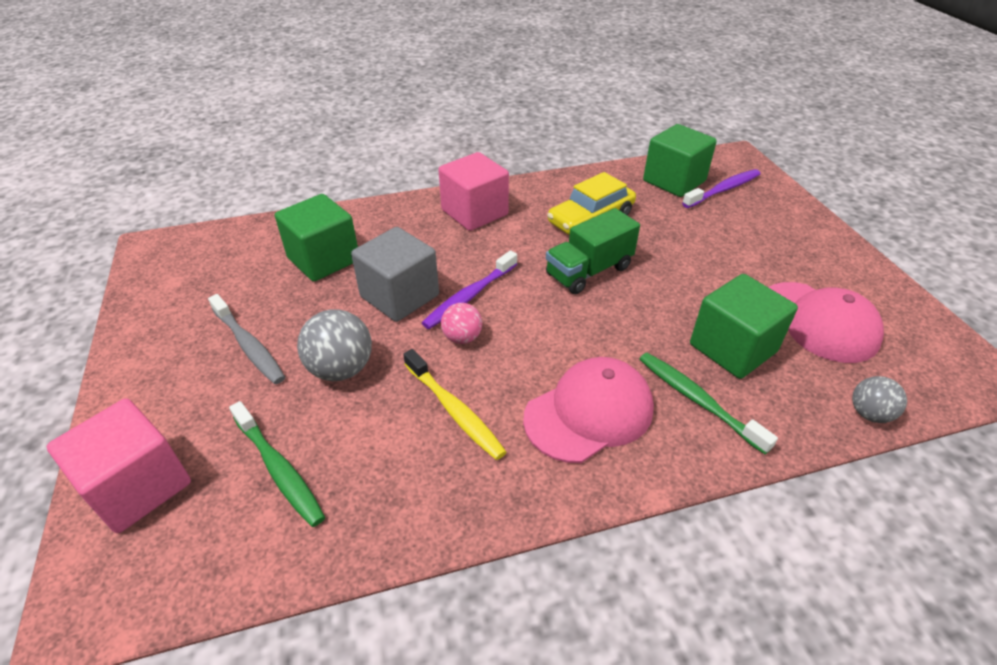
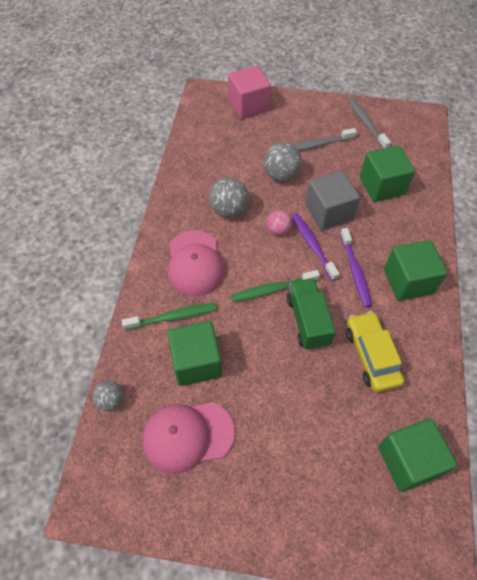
camera: 115 degrees right, 15 degrees up
(180, 301) = (366, 124): none -> grey toothbrush
(279, 469) = (232, 144): green toothbrush -> green toothbrush (272, 289)
(454, 410) = (229, 210): yellow toothbrush -> grey ball
(474, 212) = (408, 281): pink cube -> green cube
(723, 190) = (378, 498): purple toothbrush -> purple toothbrush (355, 271)

